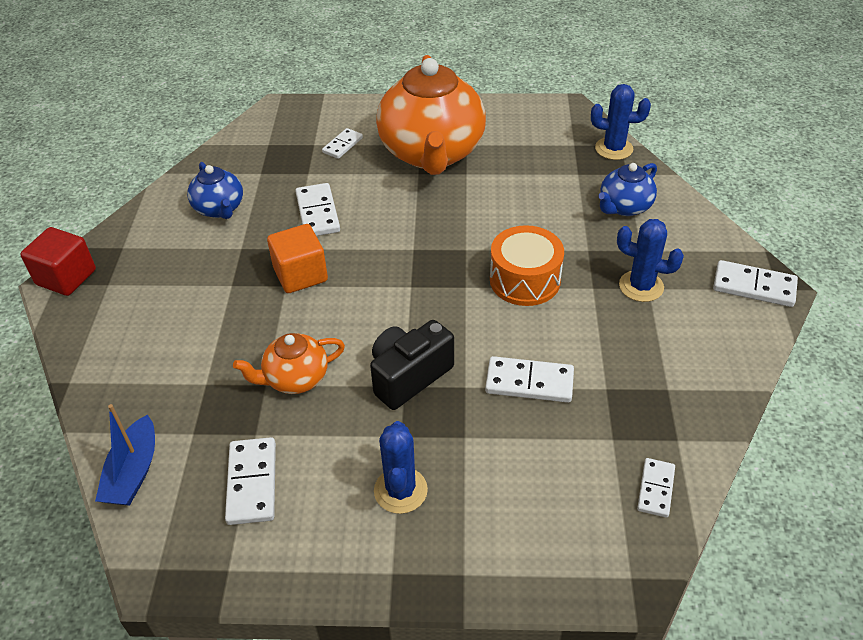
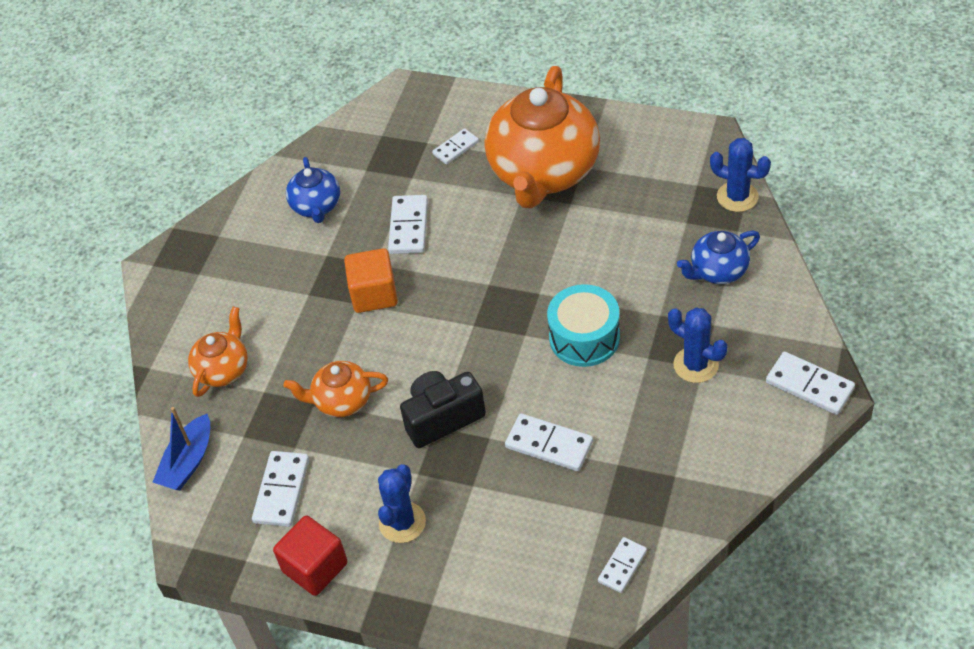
camera: 20 degrees right, 5 degrees up
(66, 277) = (163, 260): red cube -> red cube (315, 567)
(155, 370) = (223, 369): none -> orange teapot
(525, 280) = (584, 337): orange drum -> turquoise drum

